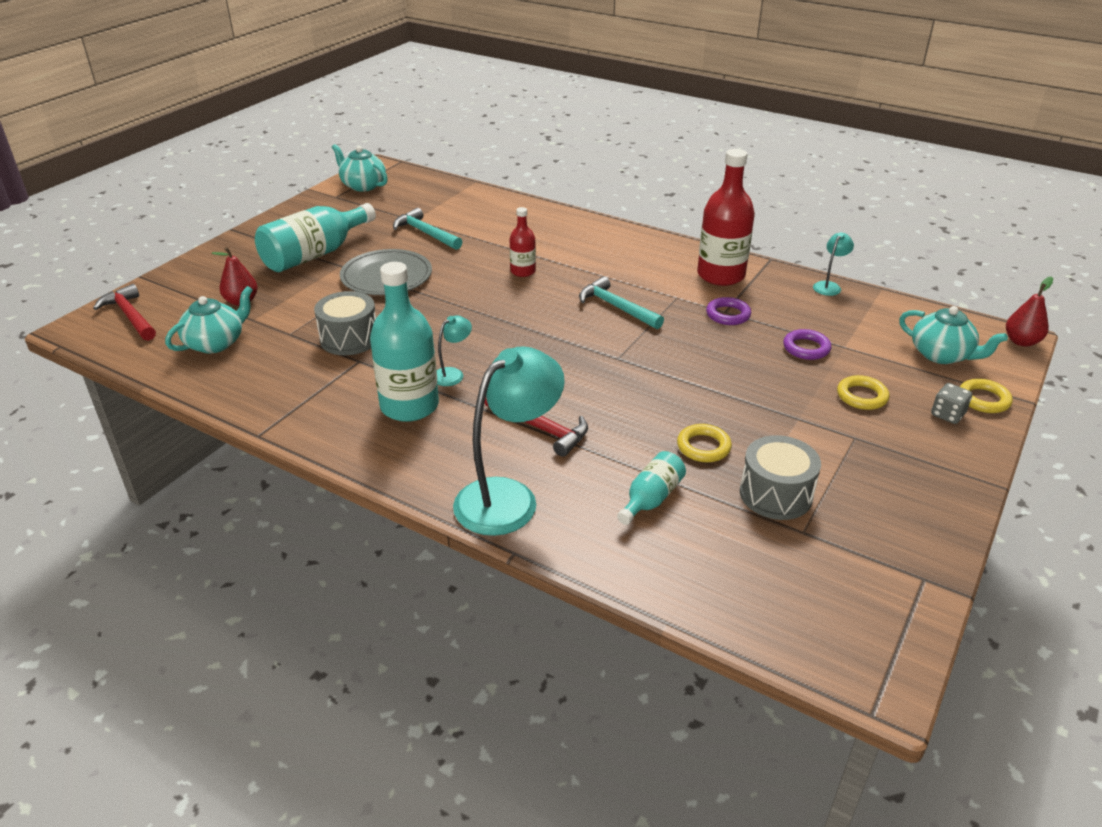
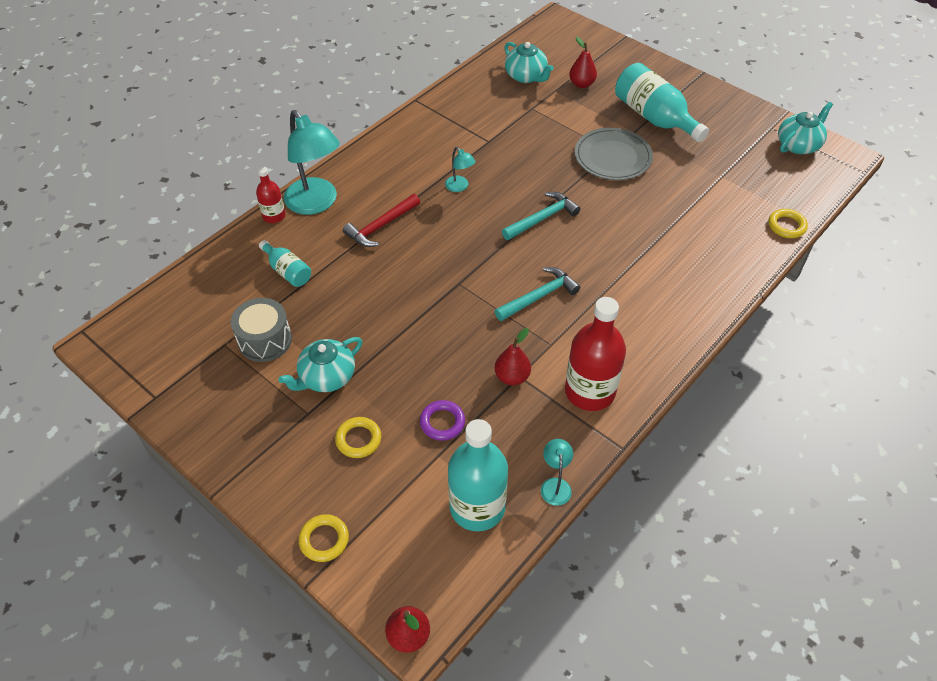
camera: 100 degrees right, 15 degrees up
(130, 316) = (569, 38): red hammer -> none
(349, 339) = (519, 136): grey drum -> none
(409, 406) = (426, 164): turquoise bottle -> turquoise bottle (477, 507)
(425, 233) = (692, 183): turquoise hammer -> turquoise hammer (542, 218)
(523, 271) = (613, 241): red bottle -> red bottle (274, 216)
(703, 447) = (330, 312): yellow ring -> yellow ring (786, 226)
(728, 315) = (512, 377): purple ring -> red pear
(829, 286) = (555, 485): turquoise lamp -> turquoise lamp turned 135 degrees counterclockwise
(941, 355) = (404, 538): turquoise teapot -> turquoise teapot (327, 377)
(947, 414) = (313, 497): grey dice -> none

